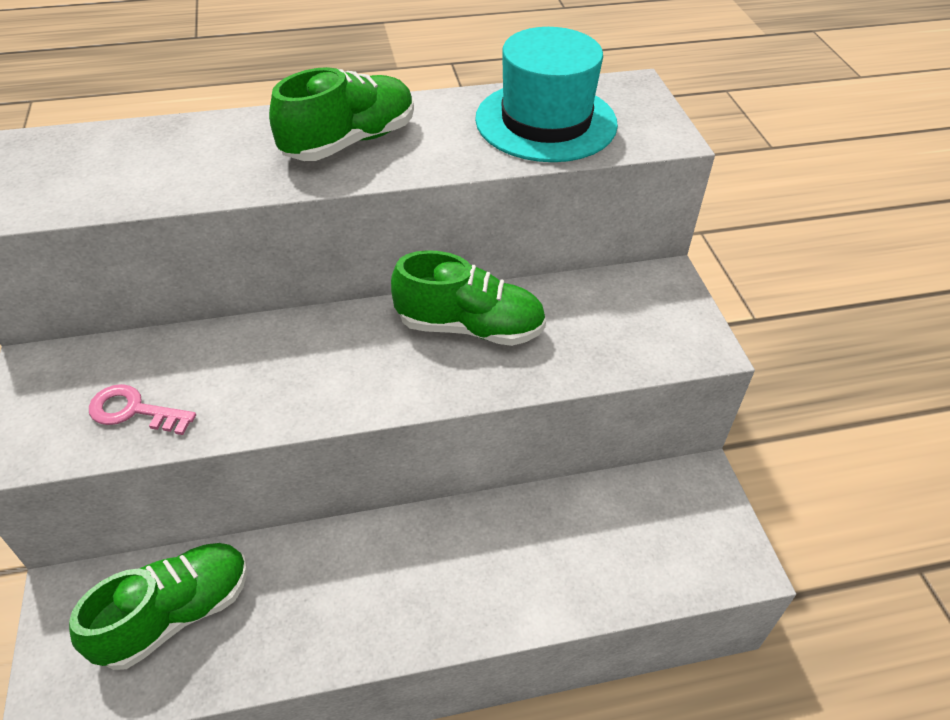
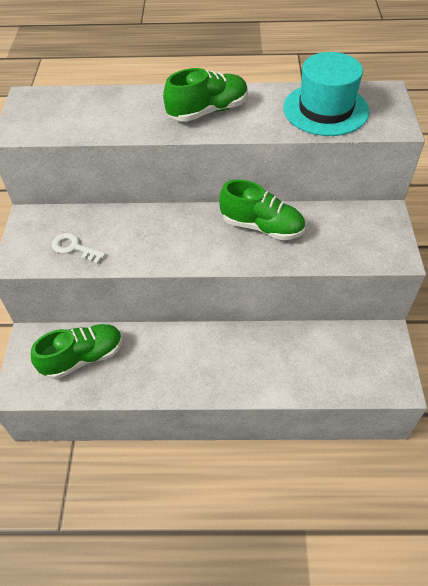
camera: 15 degrees right, 5 degrees up
(134, 411) = (74, 248): pink key -> white key

